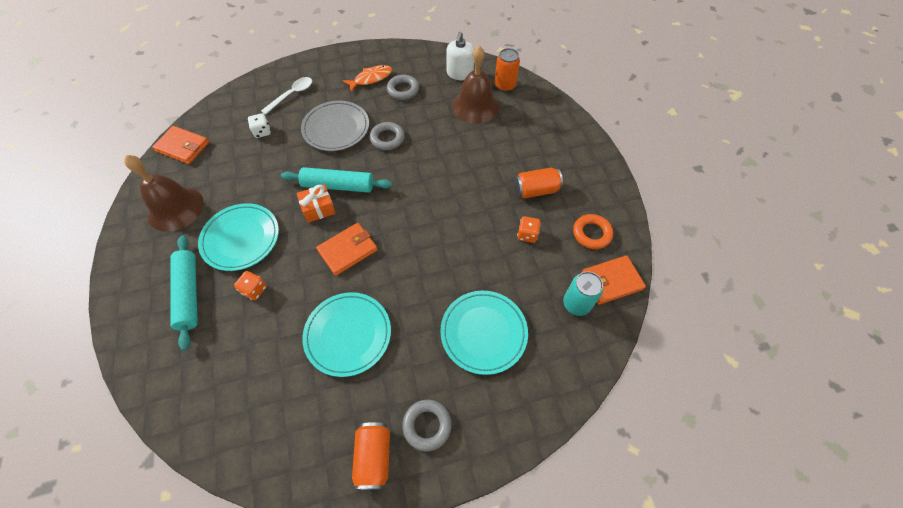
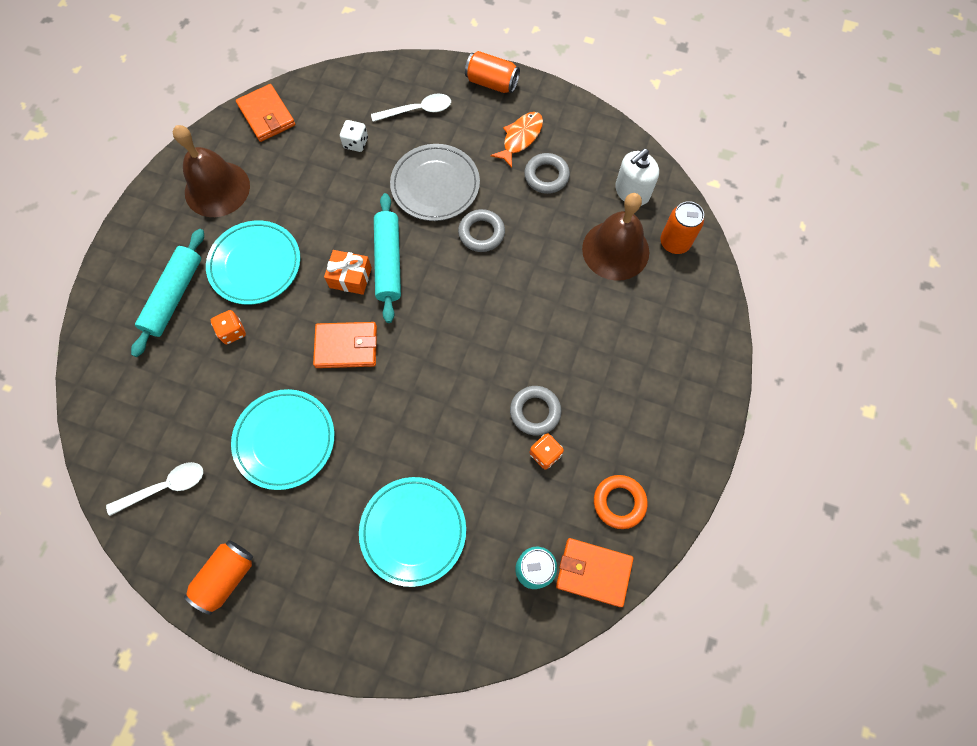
camera: 35 degrees right, 10 degrees up
(276, 428) = (165, 487): none -> white spoon
(338, 186) = (388, 262): turquoise rolling pin -> turquoise rolling pin turned 45 degrees clockwise
(371, 78) = (520, 138): orange fish -> orange fish turned 60 degrees counterclockwise
(427, 425) = (292, 583): grey ring -> grey ring (535, 412)
(536, 190) = (599, 407): orange can -> orange can (492, 83)

